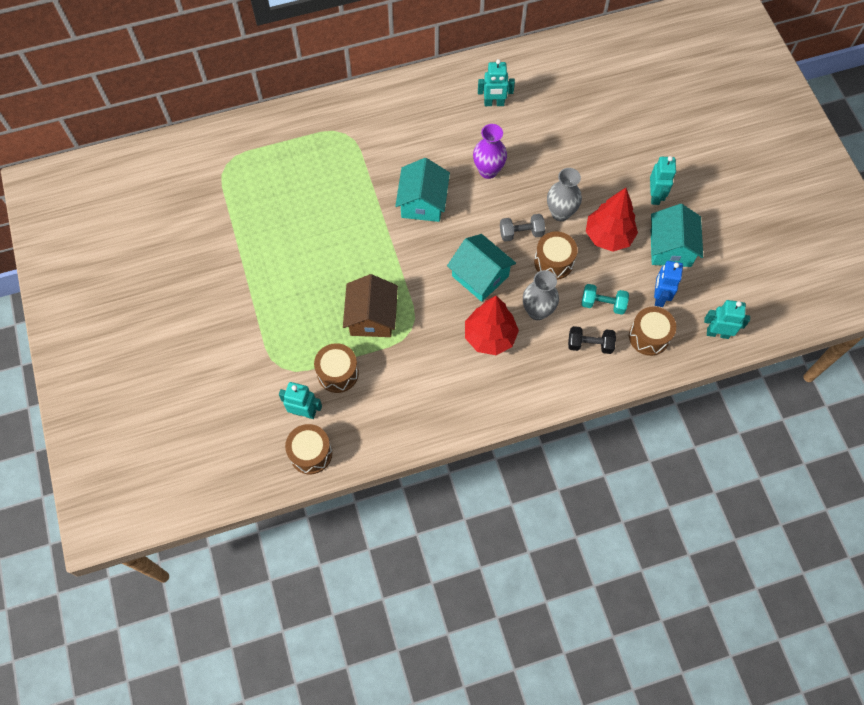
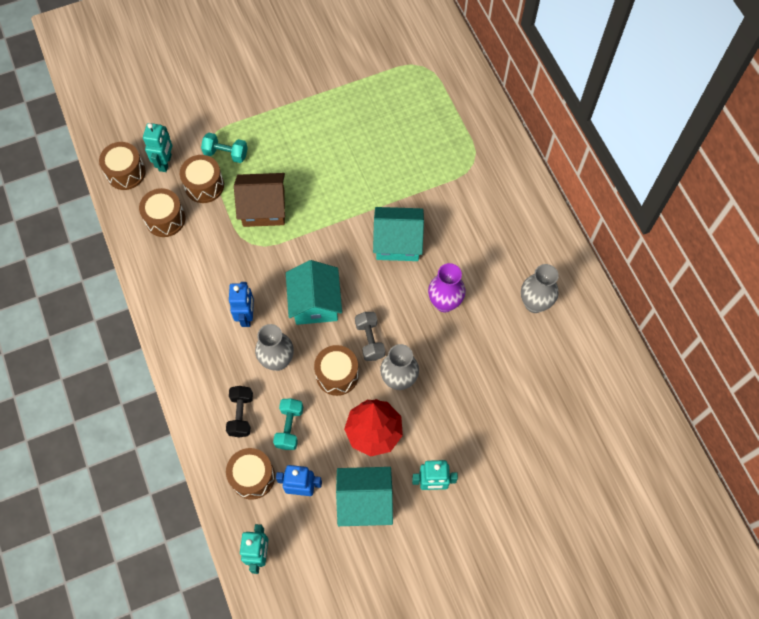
camera: 85 degrees right, 0 degrees up
(301, 351) = (226, 153): none -> turquoise dumbbell
(373, 412) = (165, 219): none -> brown drum
(480, 276) = (315, 303): turquoise house -> turquoise house turned 45 degrees counterclockwise
(490, 336) = (246, 316): red tree -> blue robot
(494, 103) = (534, 303): turquoise robot -> grey vase

